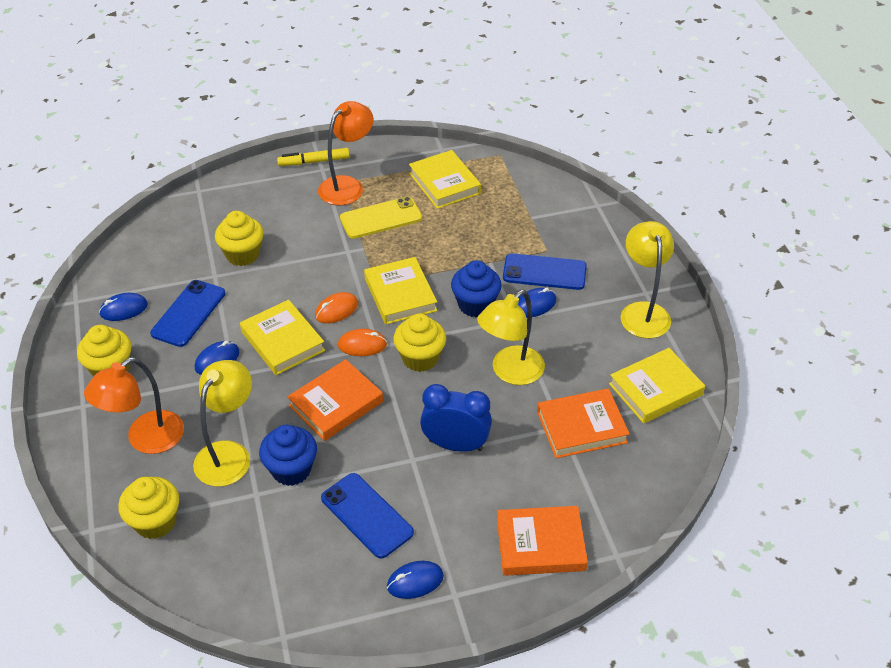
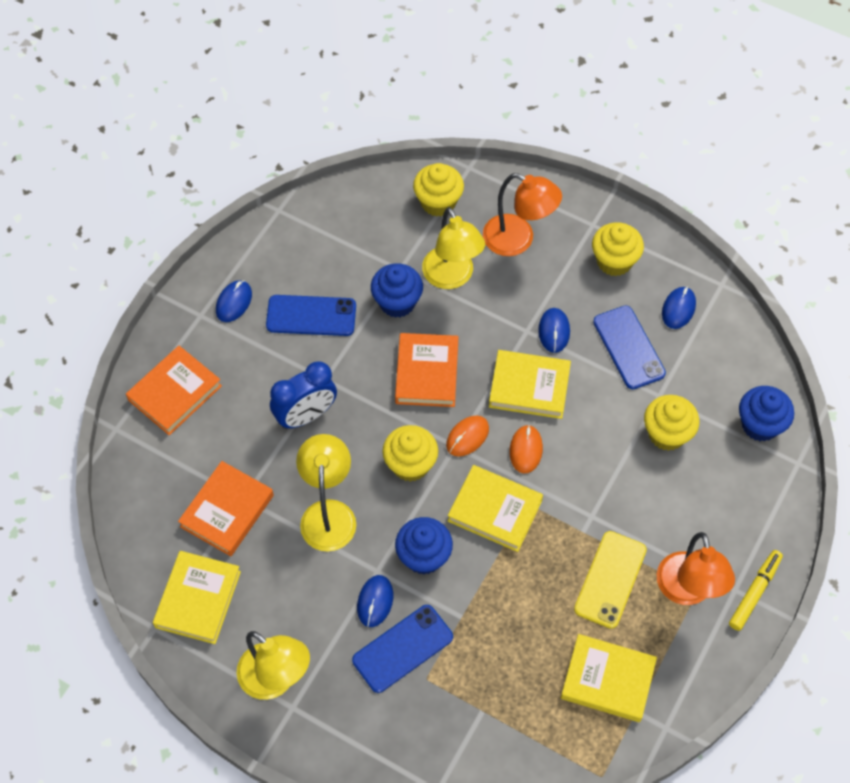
camera: 135 degrees right, 15 degrees up
(146, 439) = (518, 240): orange lamp -> orange lamp turned 120 degrees clockwise
(186, 220) = (760, 425): none -> blue cupcake

